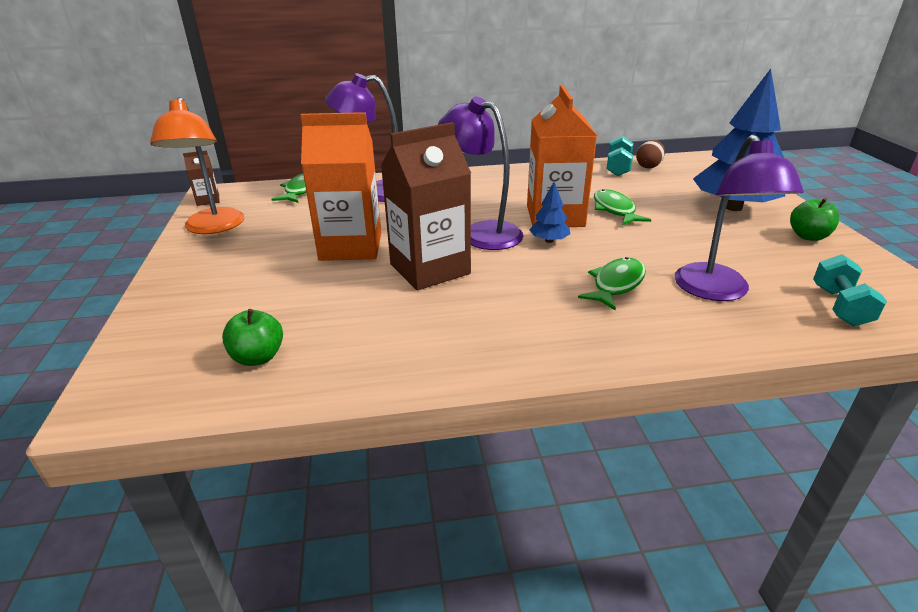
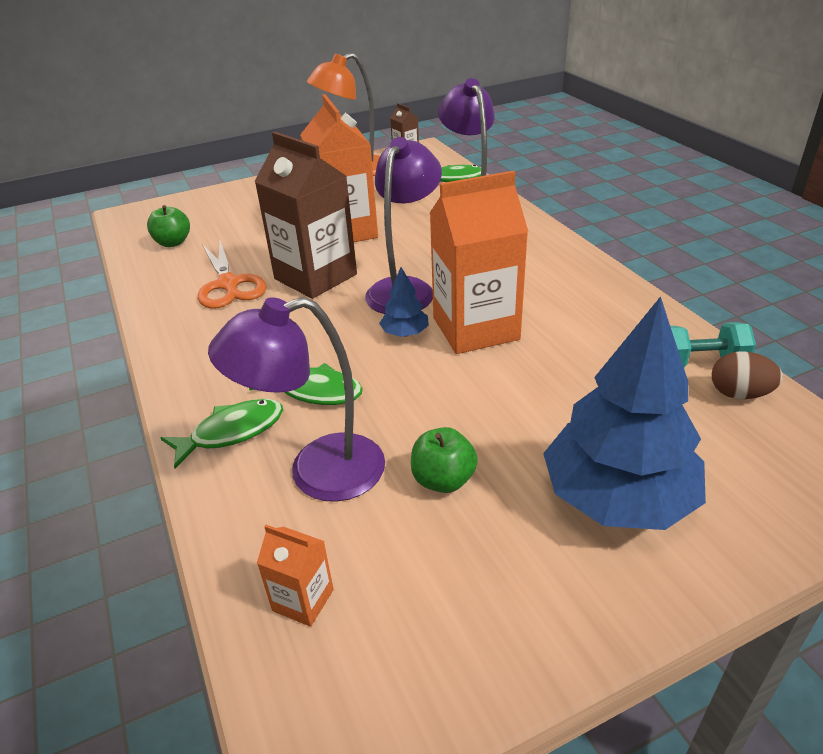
camera: 75 degrees right, 5 degrees up
(406, 318) = (228, 284): none -> orange scissors
(615, 210) = (525, 373): green fish -> green fish (232, 432)
(808, 236) = (542, 593): green apple -> green apple (443, 480)
(840, 306) = (303, 600): turquoise dumbbell -> orange carton

